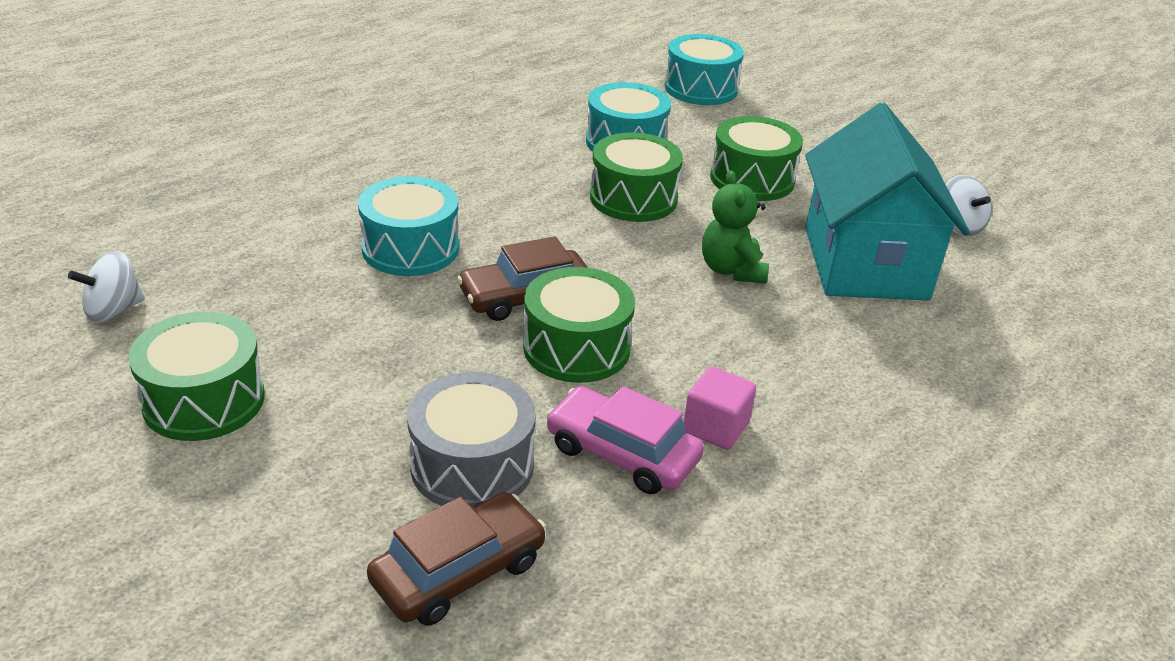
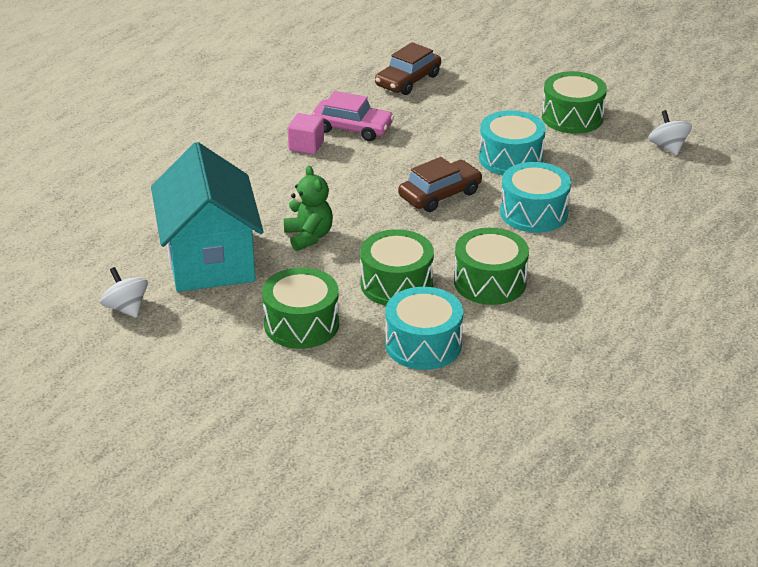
camera: 170 degrees right, 0 degrees up
(113, 310) = (668, 147): white spinning top -> white spinning top turned 60 degrees counterclockwise
(472, 465) = (423, 113): grey drum -> none
(576, 348) = (395, 171): green drum -> green drum (490, 282)
(701, 88) = (370, 444): turquoise drum -> turquoise drum (510, 158)

